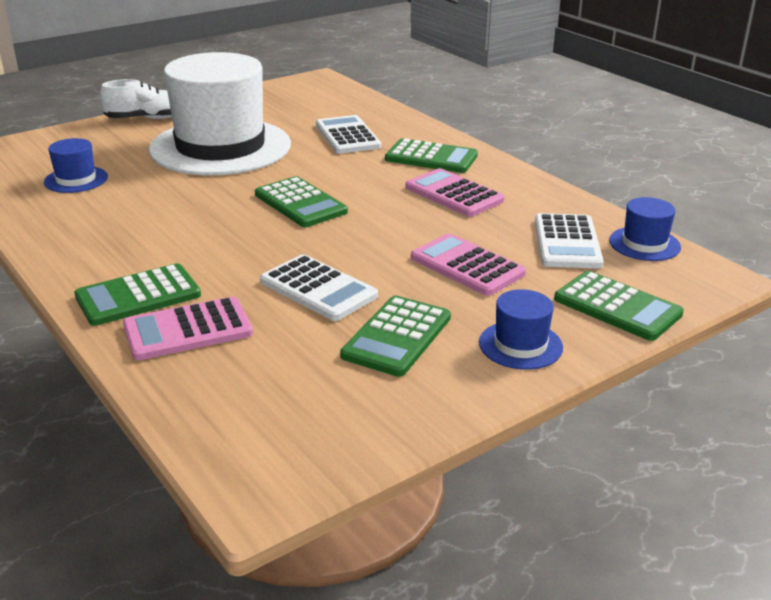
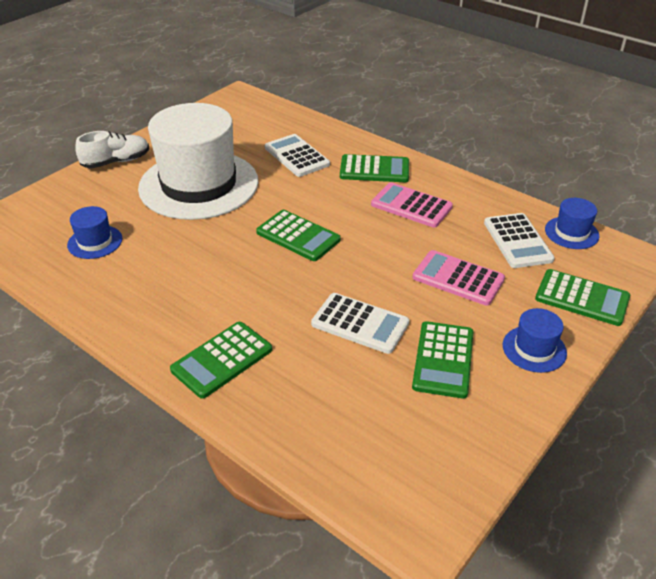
camera: 15 degrees left, 10 degrees up
(188, 330) = (282, 387): pink calculator -> none

